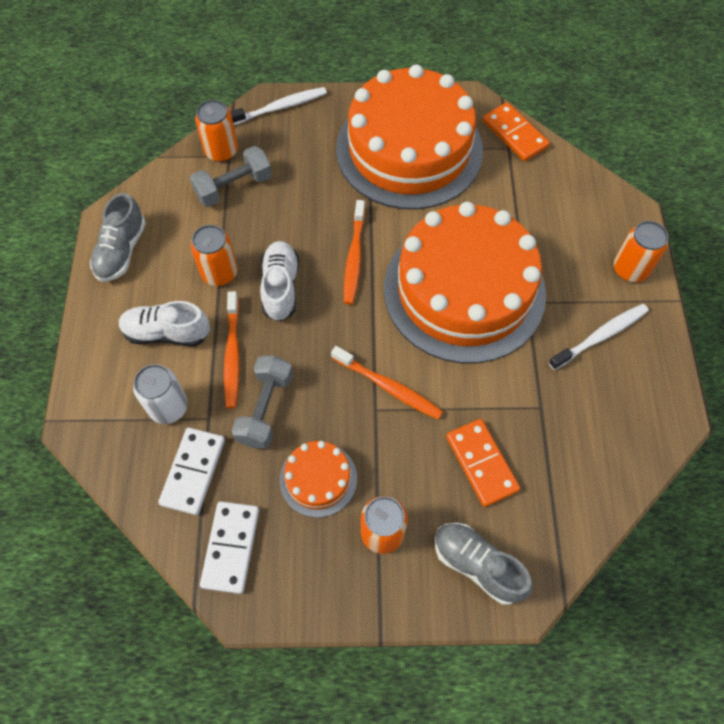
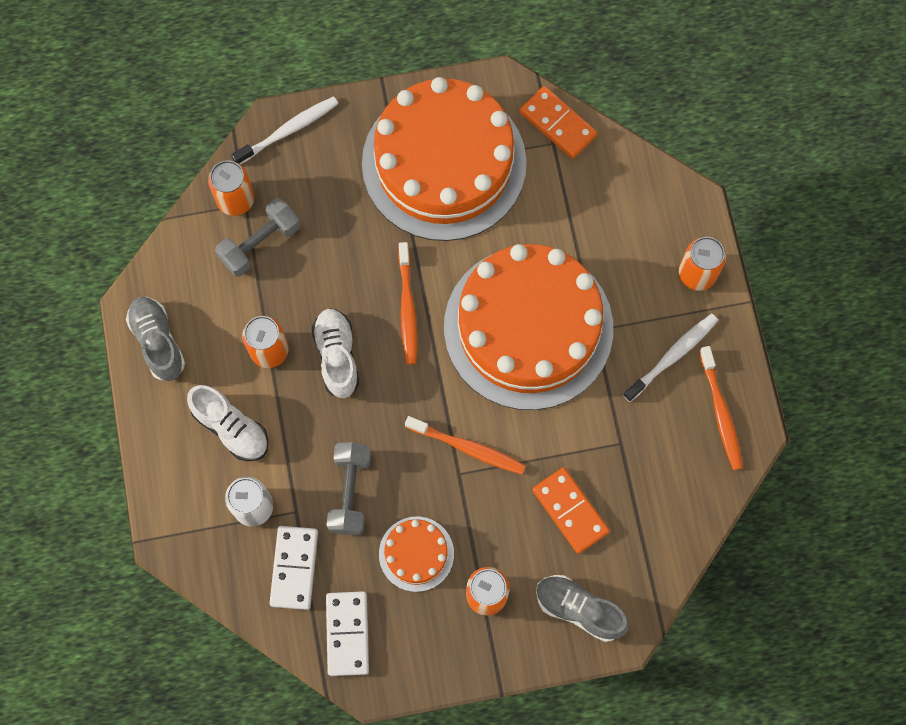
camera: 10 degrees left, 10 degrees up
(121, 251) = (158, 342): grey shoe -> grey shoe turned 150 degrees clockwise
(167, 333) = (231, 428): white shoe -> white shoe turned 135 degrees counterclockwise
(232, 354) = (304, 440): orange toothbrush -> orange toothbrush (720, 412)

